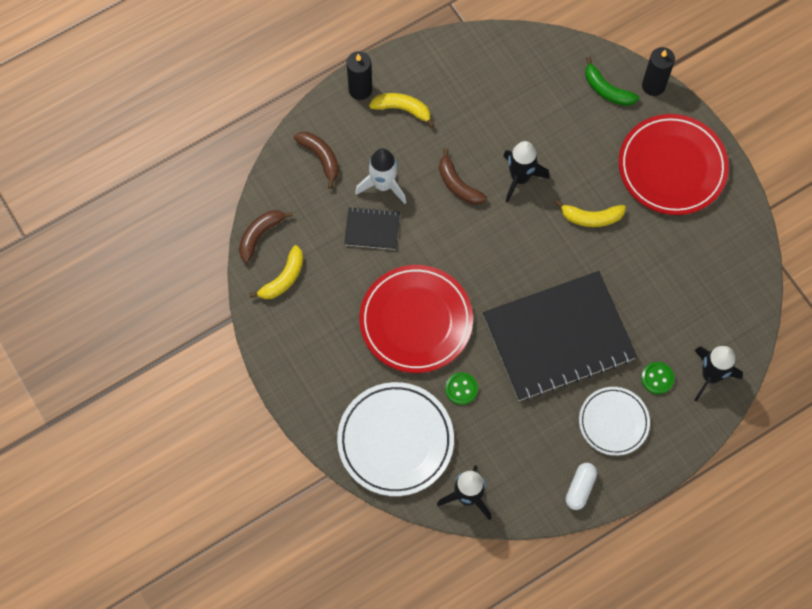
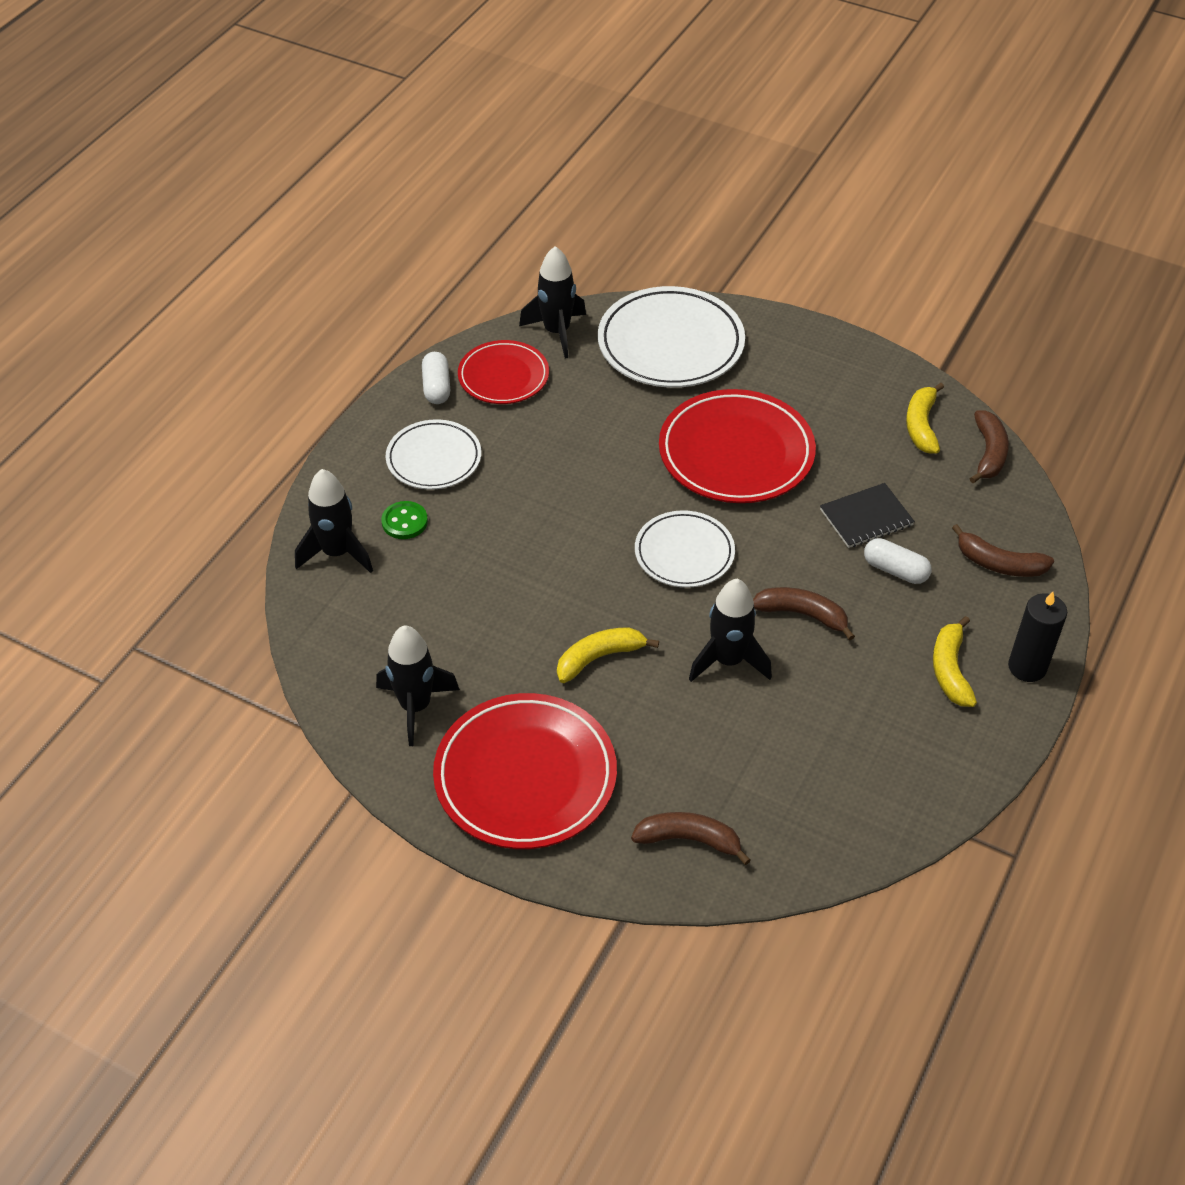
camera: 150 degrees right, 20 degrees down
(383, 185) = (895, 570): white rocket -> white capsule
(402, 109) = (950, 670): yellow banana -> yellow banana turned 105 degrees clockwise
(461, 389) = (633, 415): green button -> none
(498, 262) = (684, 553): none -> white plate
(528, 473) = (503, 376): none -> red plate
(558, 337) = (554, 510): black notebook -> none
(606, 90) = (689, 840): green banana -> brown banana
(653, 85) = (622, 882): black candle -> none
(711, 240) = (415, 706): none -> black rocket

